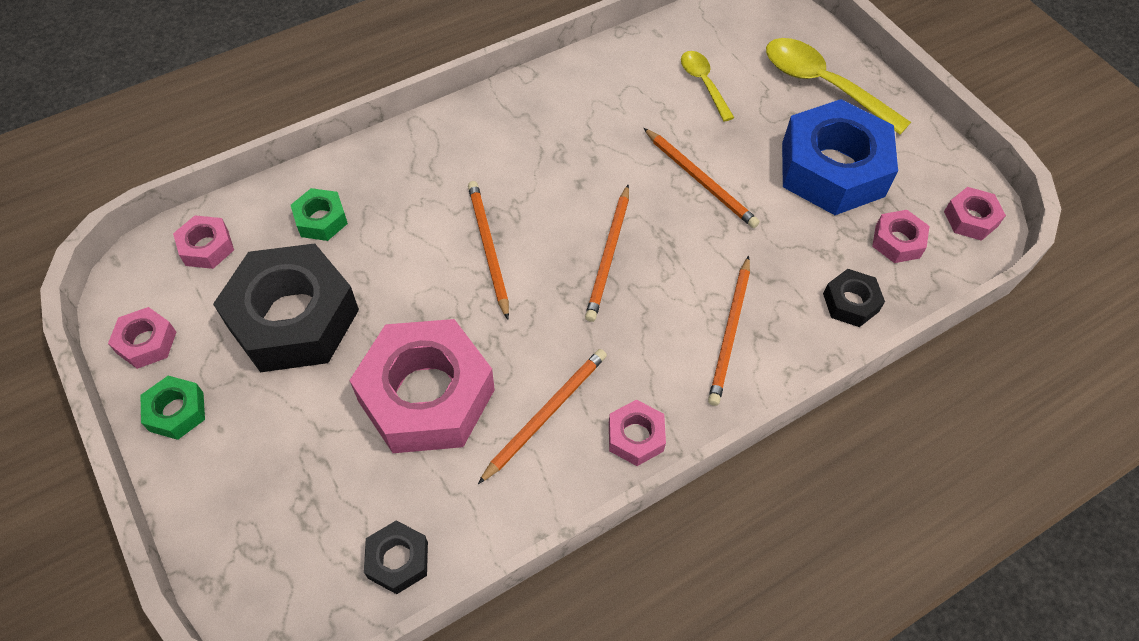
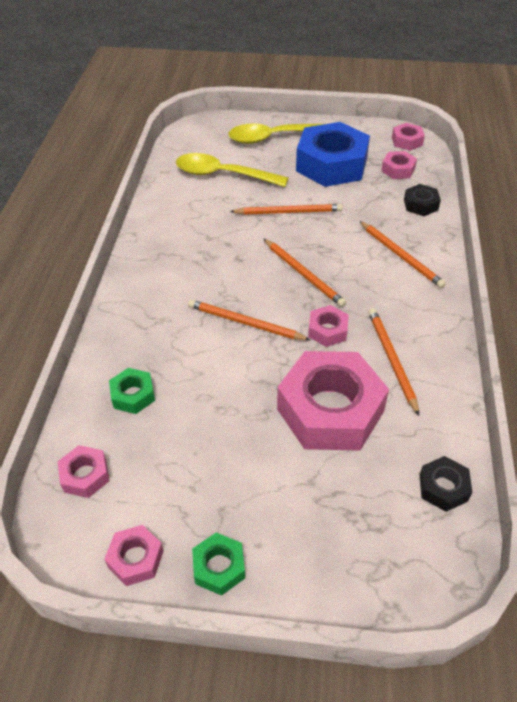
camera: 50 degrees left, 10 degrees down
(293, 318) = (202, 452): black nut -> none
(635, 437) = (438, 329): pink nut -> pink nut (327, 330)
(703, 84) = (223, 175): yellow spoon -> yellow spoon, size x1.72

